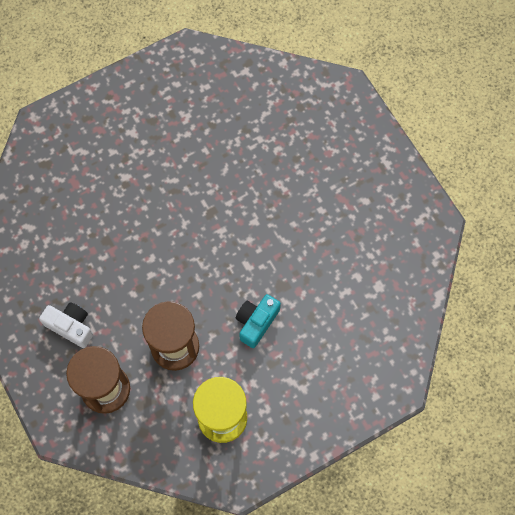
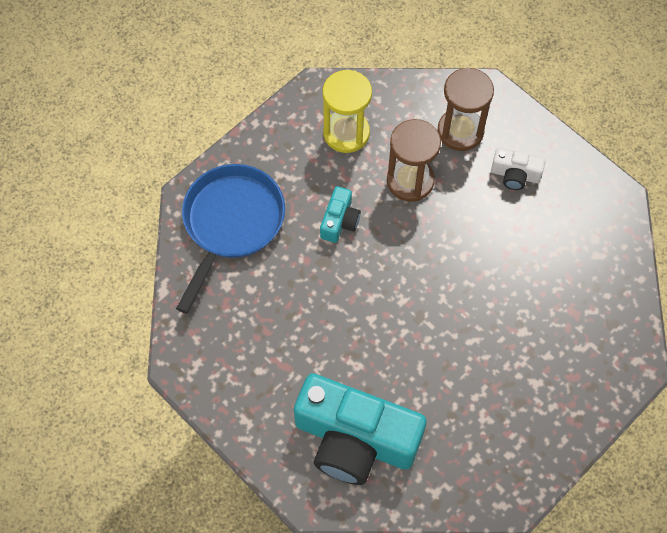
camera: 165 degrees right, 5 degrees down
(298, 125) = (355, 439): none -> turquoise camera
(362, 347) = (231, 224): none -> blue pan

